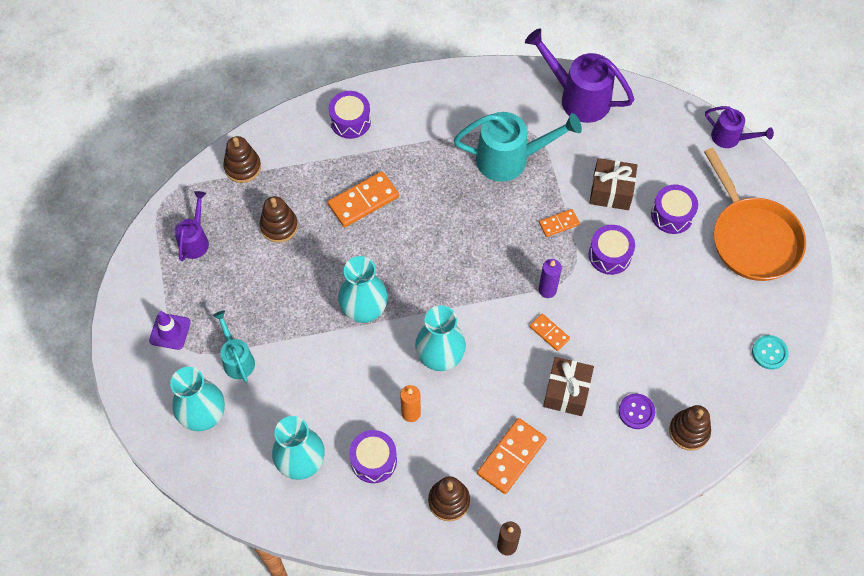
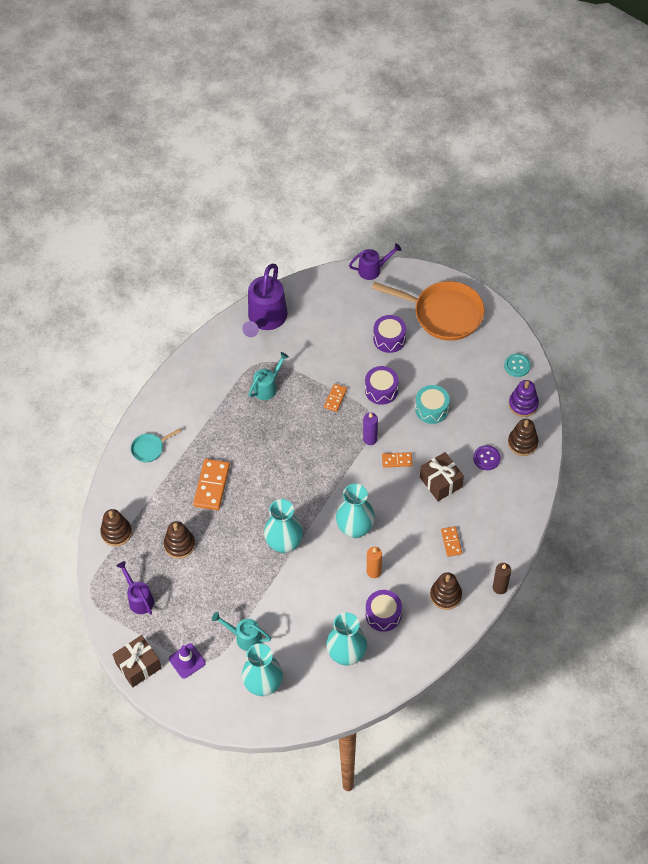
camera: 45 degrees left, 5 degrees down
(350, 121) = (149, 448): purple drum -> turquoise pan
(510, 159) = (267, 387): turquoise watering can -> turquoise watering can, size x0.57
(511, 457) = (451, 542): orange domino -> orange domino, size x0.56
(578, 97) = (265, 319): purple watering can -> purple watering can turned 60 degrees counterclockwise
(611, 191) = (343, 355): brown gift -> brown gift (138, 666)
(637, 316) = (431, 409): none -> turquoise drum
(732, 395) = (523, 404): none -> purple stacking toy

